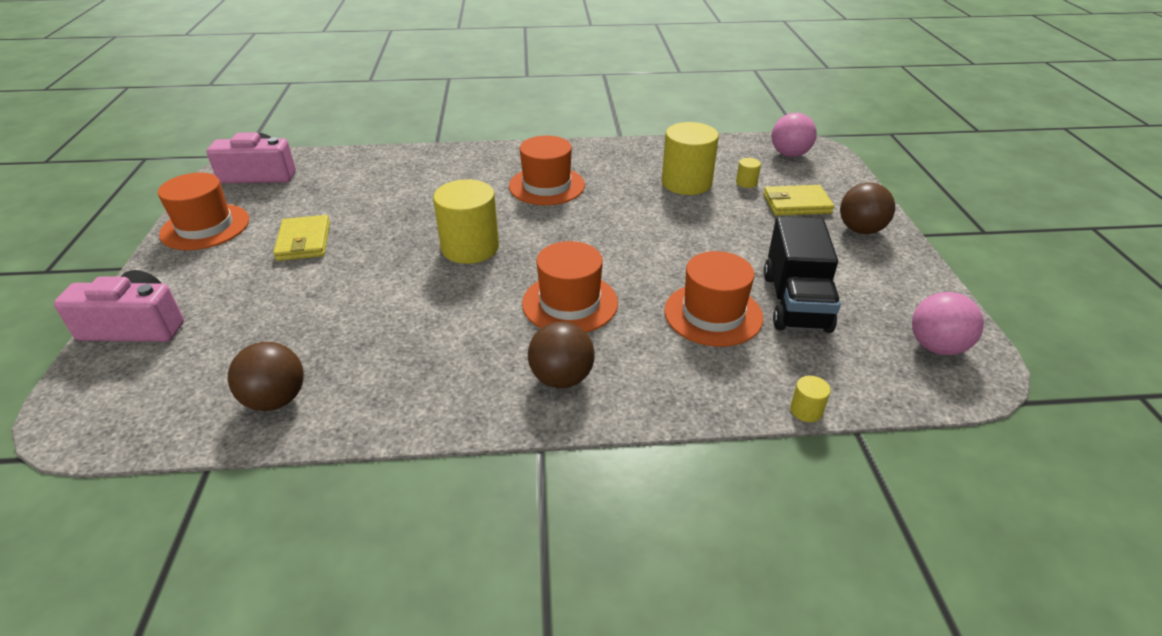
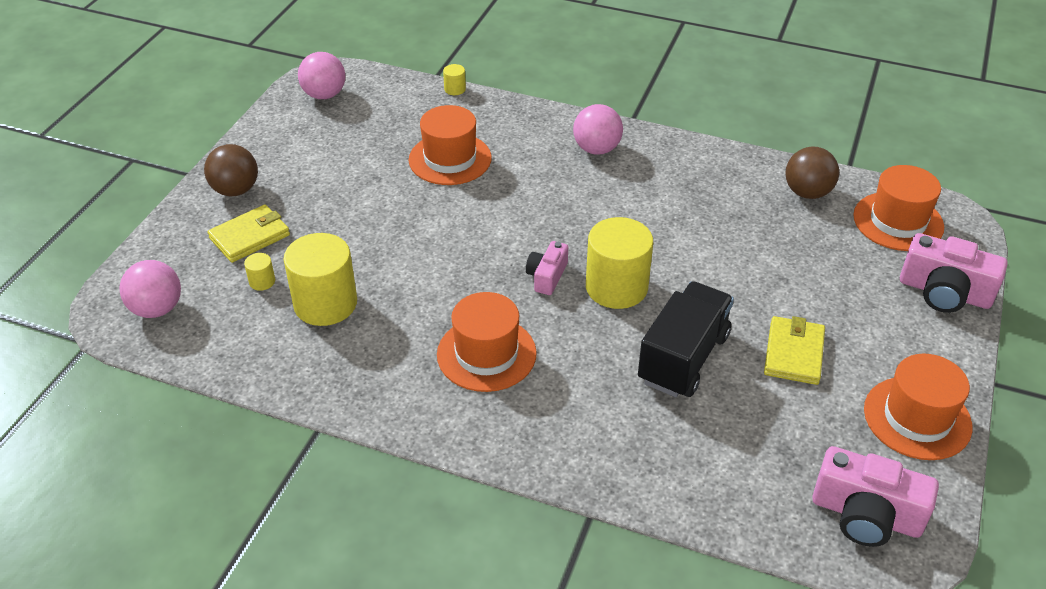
camera: 155 degrees left, 5 degrees up
(535, 240) = (547, 276): none -> pink camera
(561, 378) = (596, 149): brown ball -> pink ball
(570, 303) = (555, 201): orange hat -> orange hat (898, 221)
(795, 302) = (378, 149): black truck -> black truck (683, 358)
(796, 204) = (250, 236): yellow wallet -> yellow wallet turned 60 degrees counterclockwise

